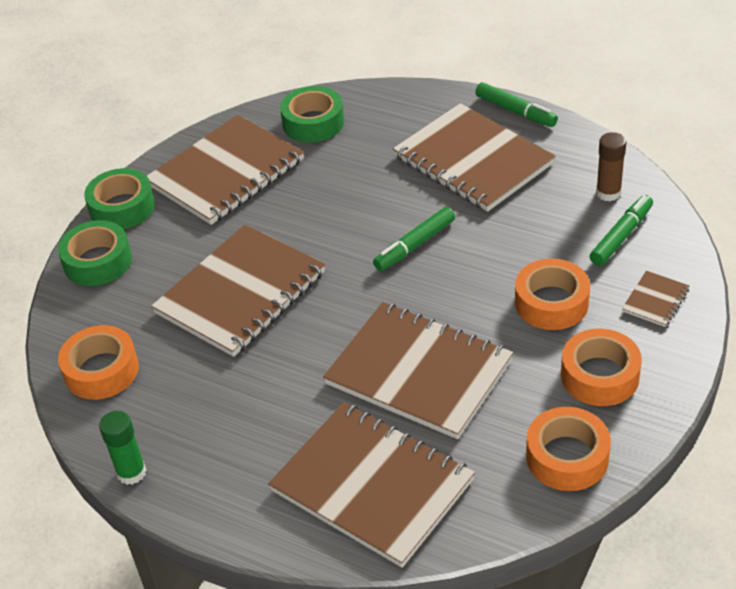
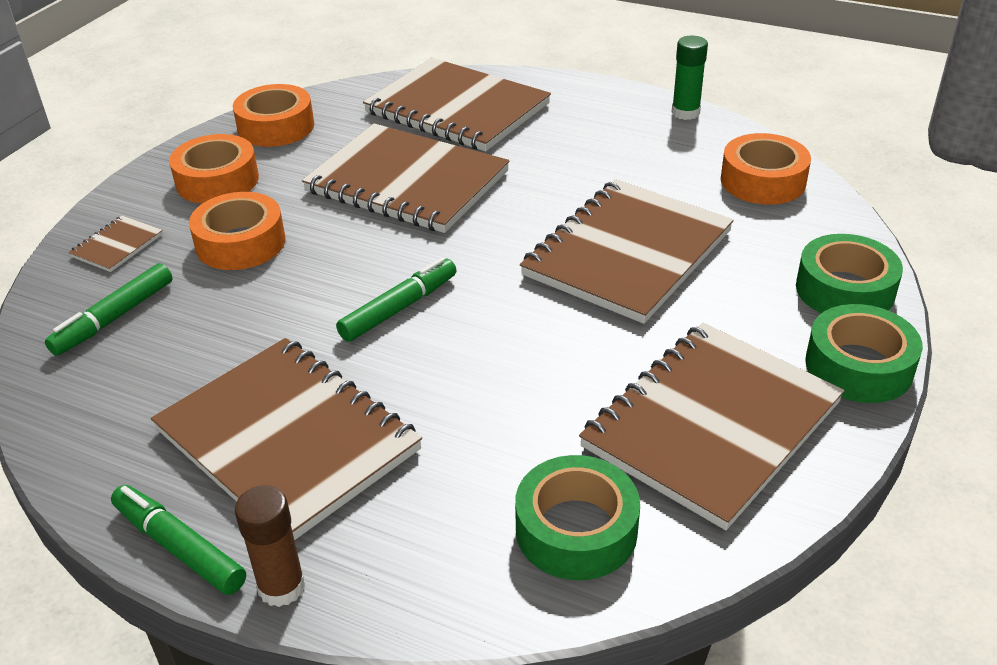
camera: 175 degrees right, 5 degrees down
(608, 193) = (97, 380): brown glue stick -> brown glue stick (281, 587)

